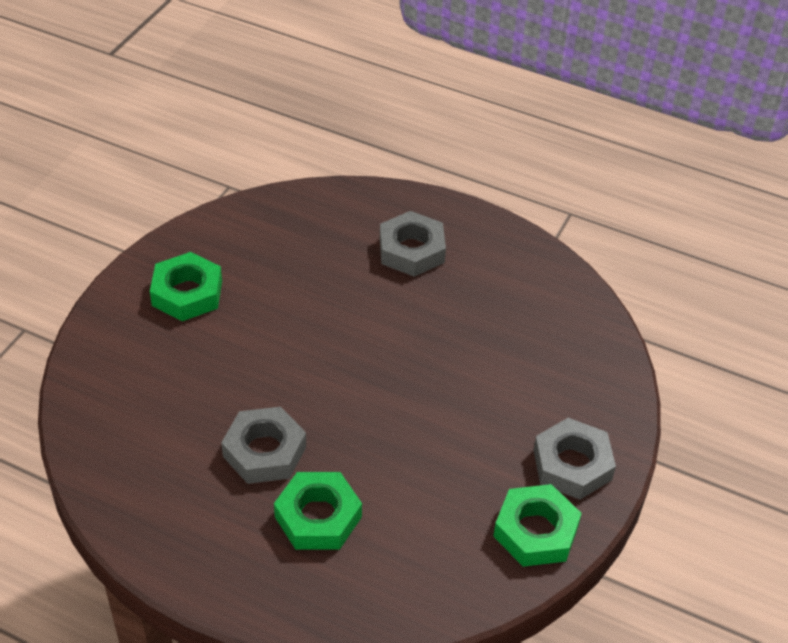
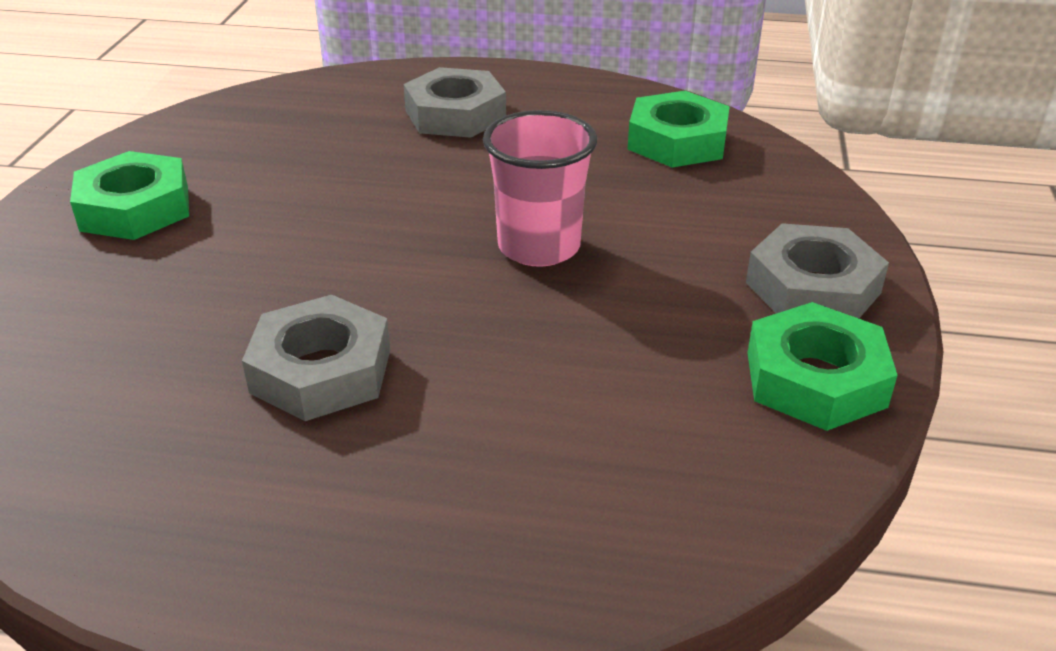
camera: 15 degrees left, 10 degrees down
(318, 517) = (449, 440): green nut -> green nut (677, 141)
(420, 388) = (539, 247): none -> pink cup

